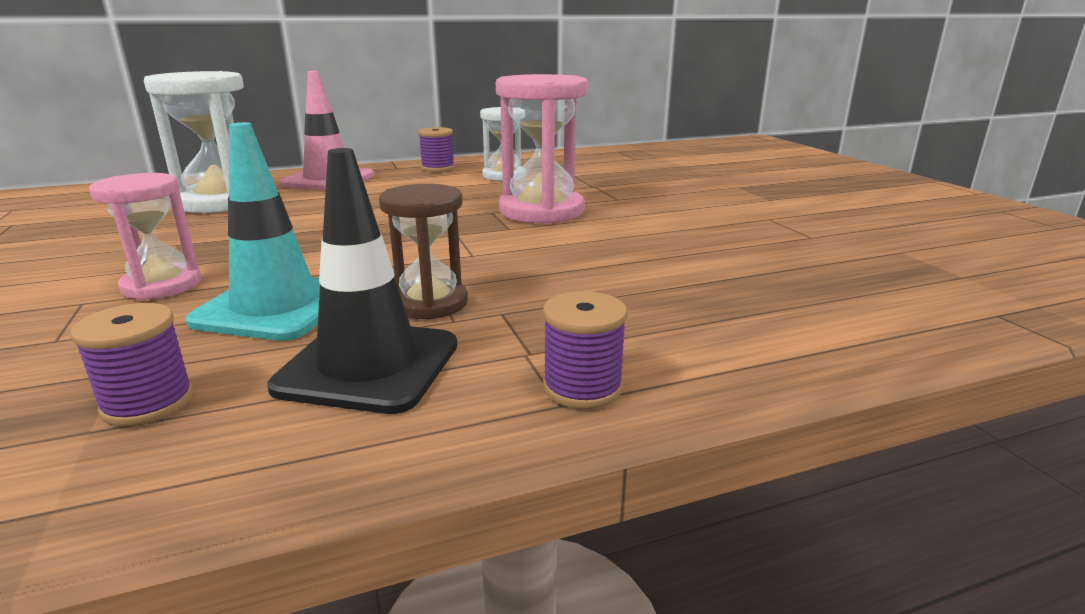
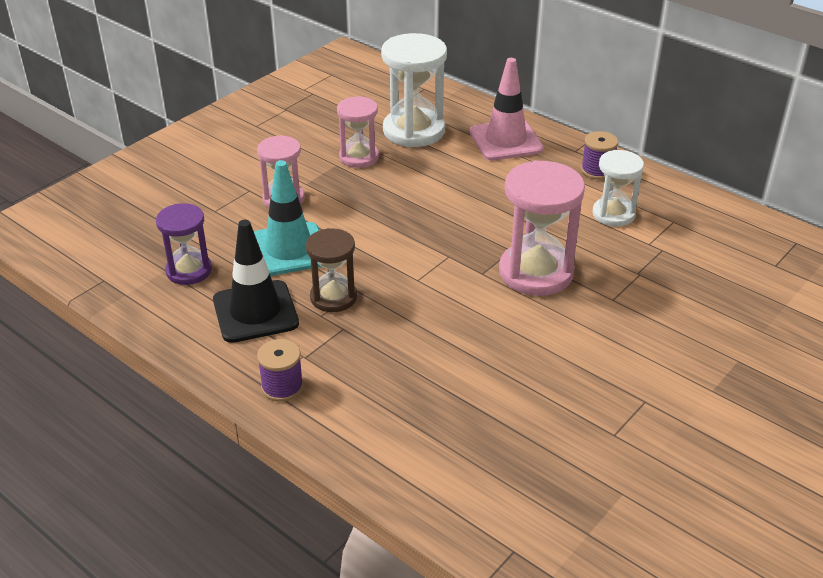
camera: 60 degrees right, 15 degrees up
(148, 403) = (189, 271): purple spool -> purple hourglass
(196, 231) = (359, 157): none -> pink hourglass

